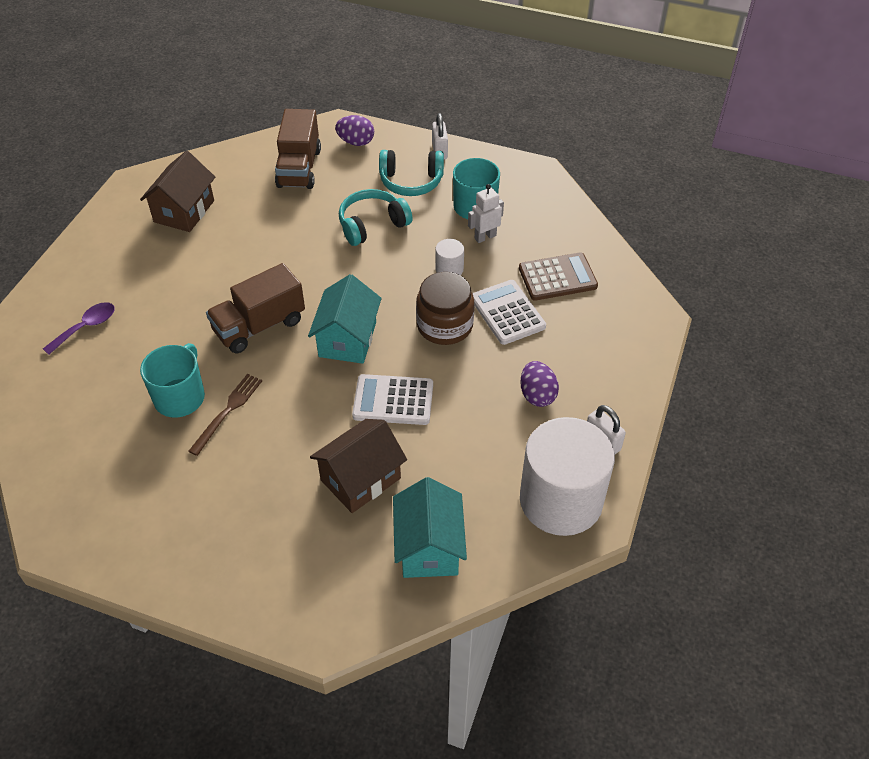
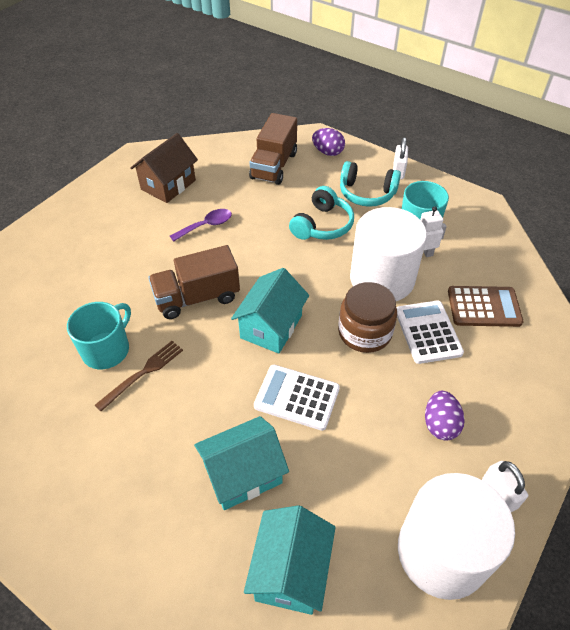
camera: 15 degrees right, 0 degrees up
(86, 327) = (53, 268): purple spoon -> purple spoon (206, 226)
(360, 479) = (243, 474): brown house -> turquoise house
(372, 225) = (322, 225): turquoise headphones -> turquoise headphones turned 135 degrees clockwise
(449, 269) = (382, 279): white cylinder -> white cylinder, size x2.45

